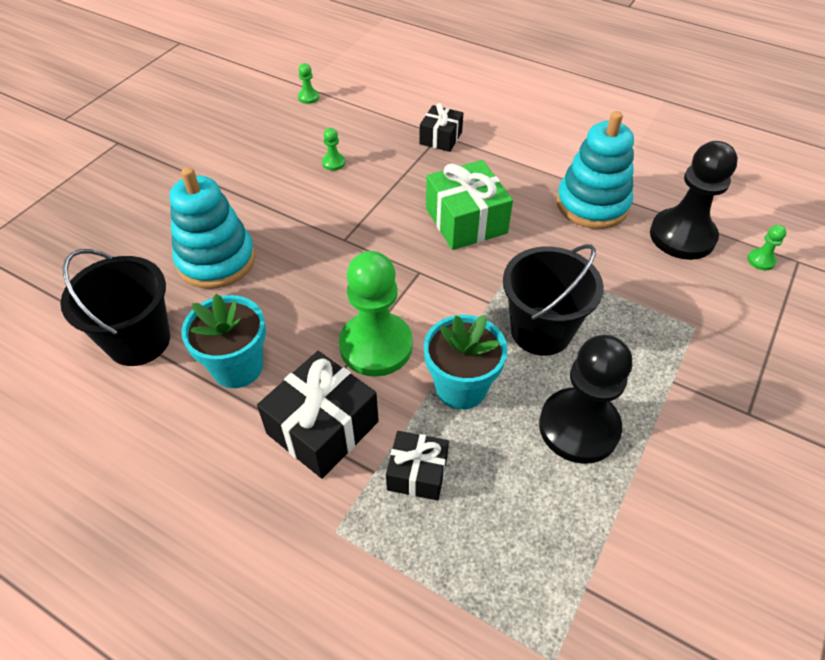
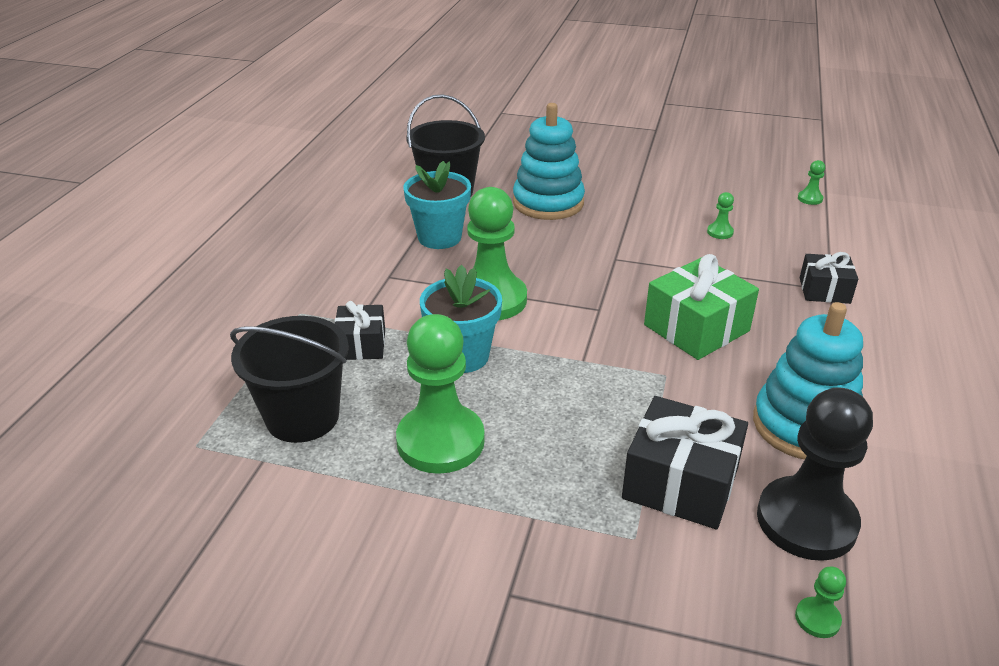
camera: 75 degrees right, 15 degrees down
(322, 427) = (393, 288): black gift -> black gift (680, 483)
(541, 331) = (560, 401): black bucket -> black bucket (302, 417)
(579, 427) = (440, 441): black pawn -> green pawn

